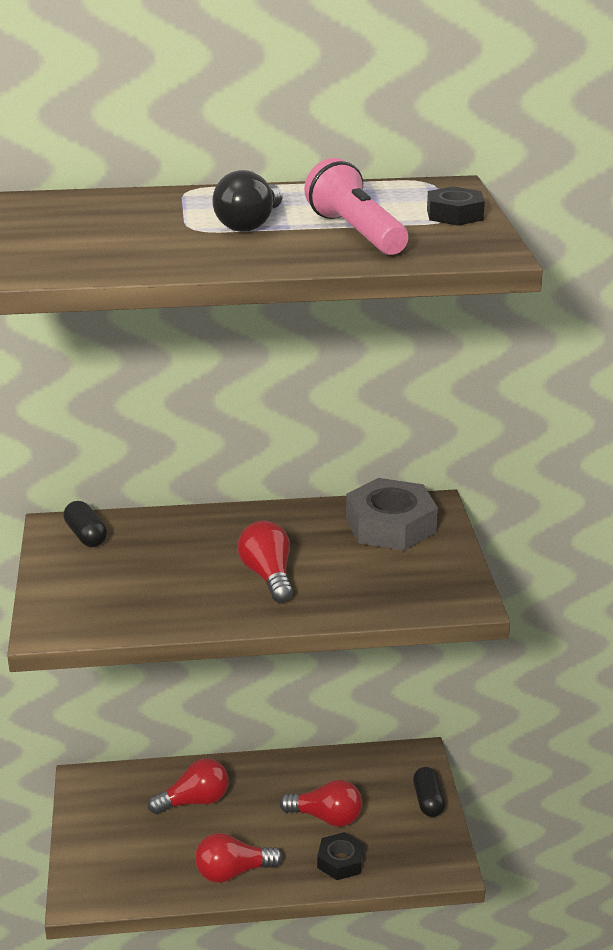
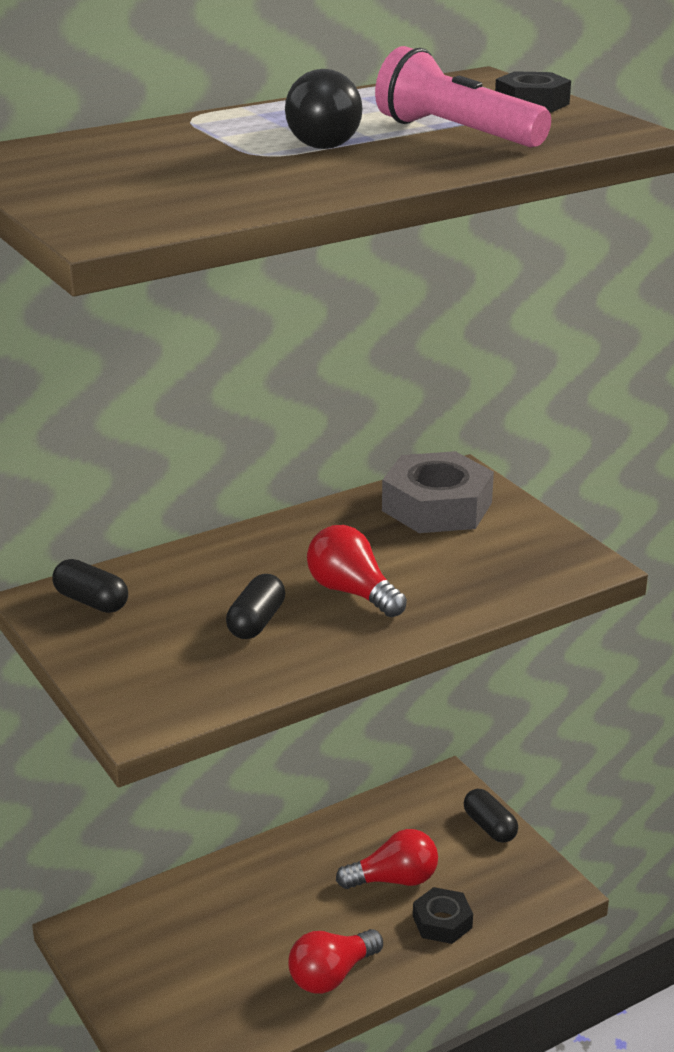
camera: 25 degrees left, 0 degrees up
(182, 580) = (256, 622): none -> black capsule
(195, 801) = (233, 911): red light bulb -> none

